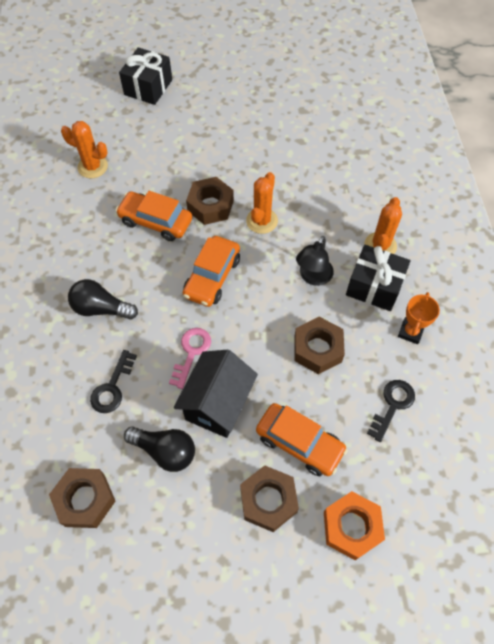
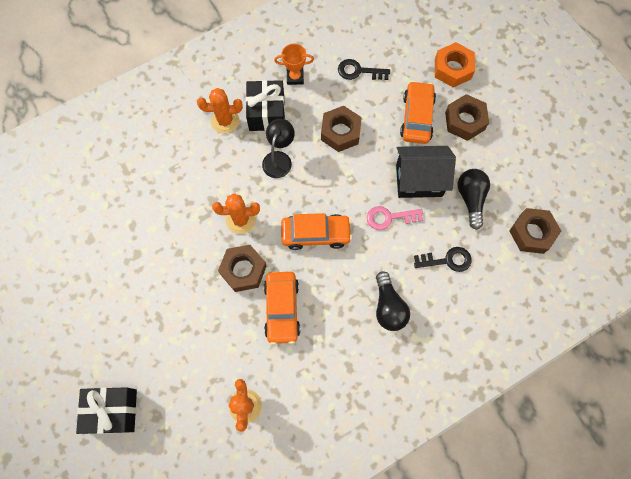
camera: 115 degrees left, 10 degrees up
(313, 277) = (279, 158): black lamp -> black lamp turned 75 degrees counterclockwise

